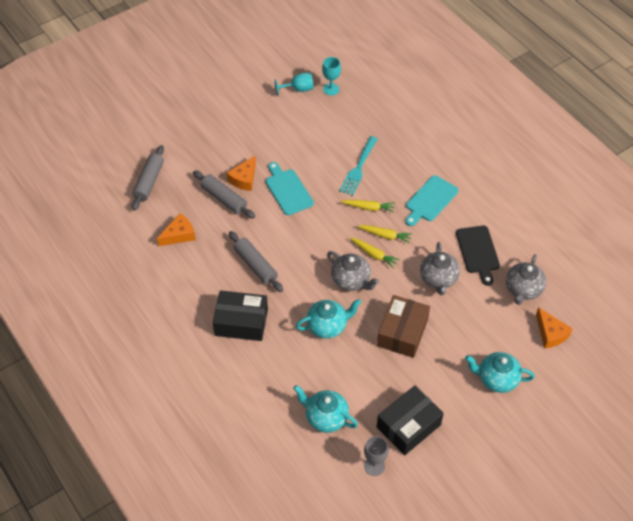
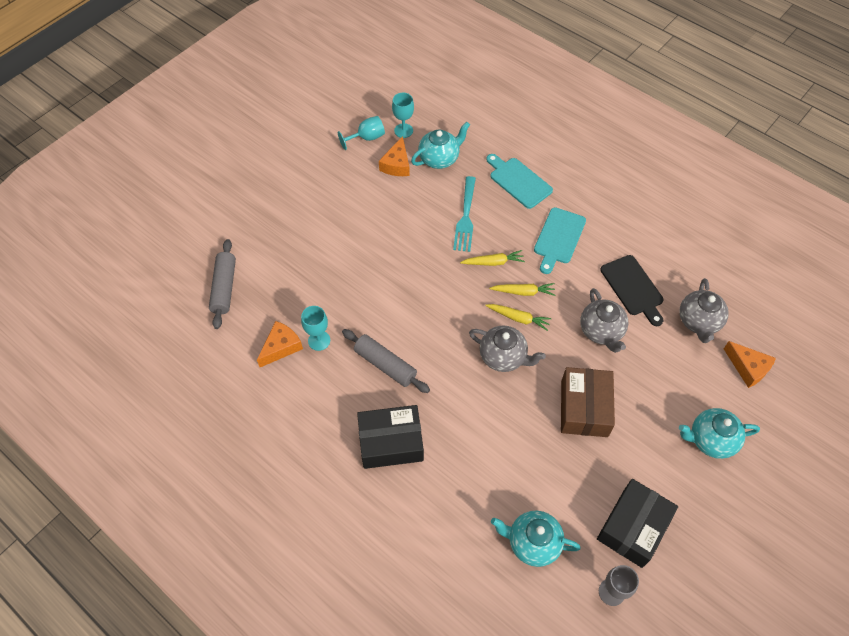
camera: 15 degrees left, 5 degrees up
(210, 236) = (319, 340): none -> turquoise goblet
(224, 199) = (321, 289): grey rolling pin -> none
(244, 179) = (338, 259): orange cheese -> orange cheese (397, 165)
(287, 190) = (393, 262): turquoise cutting board -> turquoise cutting board (518, 181)
(327, 326) = (495, 422): turquoise teapot -> turquoise teapot (439, 159)

